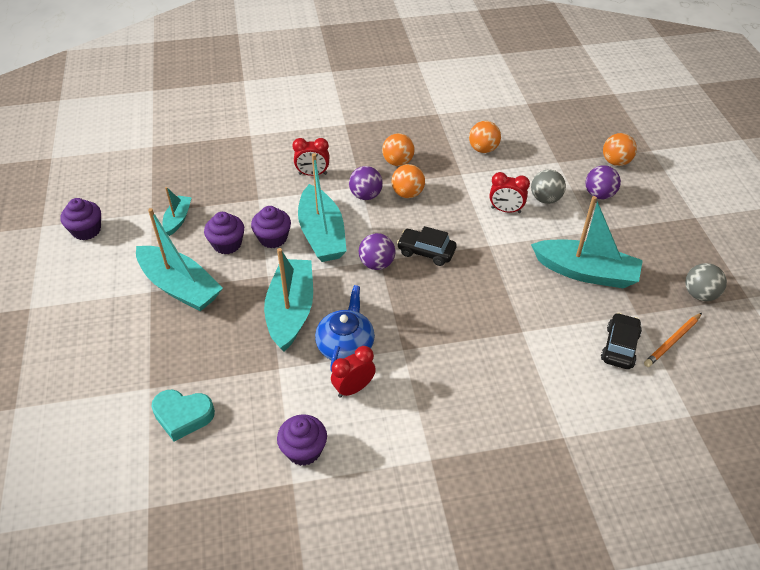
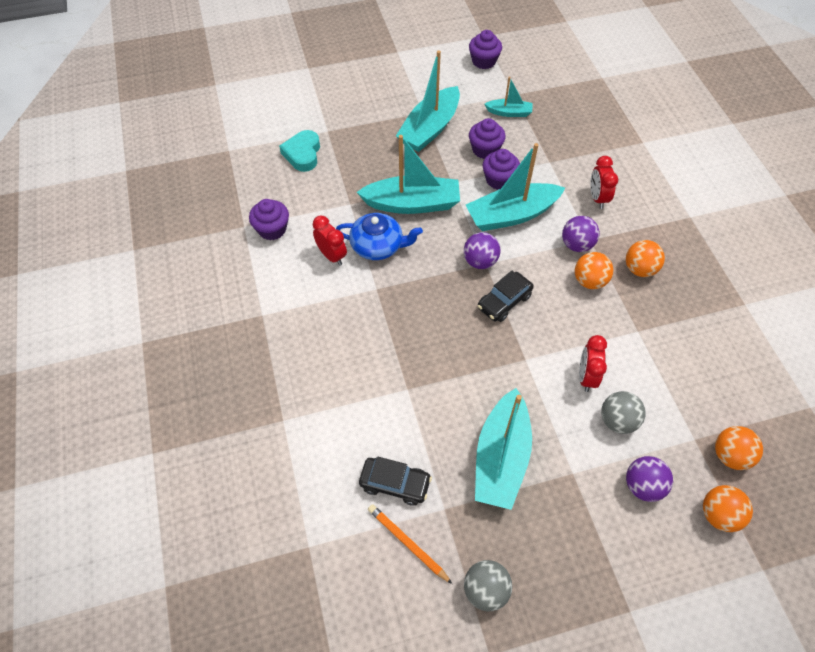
camera: 85 degrees right, 10 degrees up
(426, 252) = (504, 302): black car -> black car turned 150 degrees counterclockwise
(483, 149) = (691, 354): orange ball -> orange ball (730, 455)

